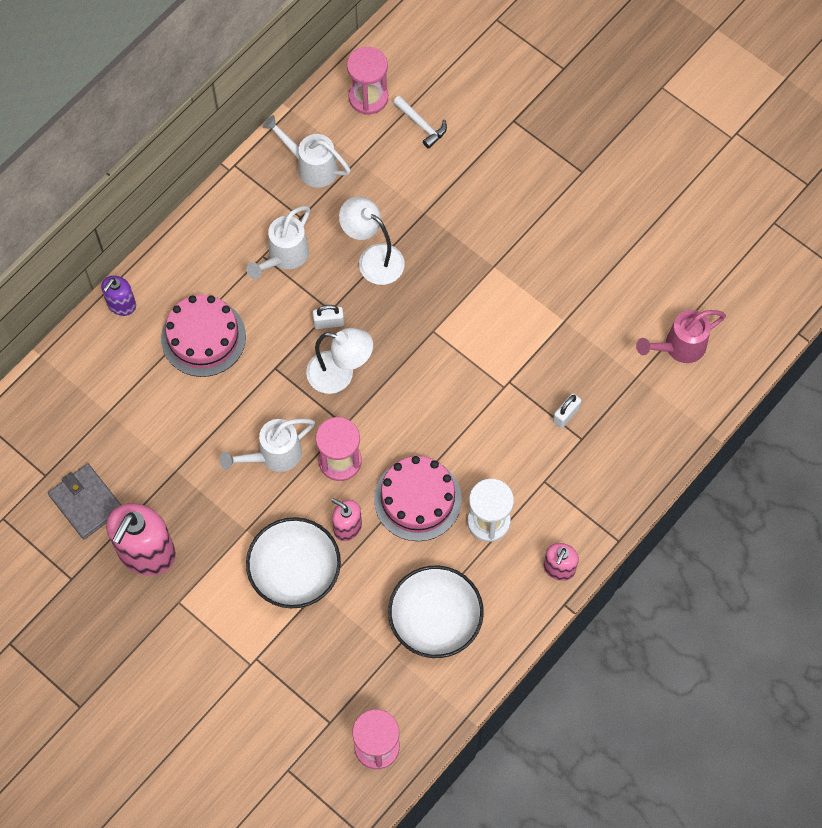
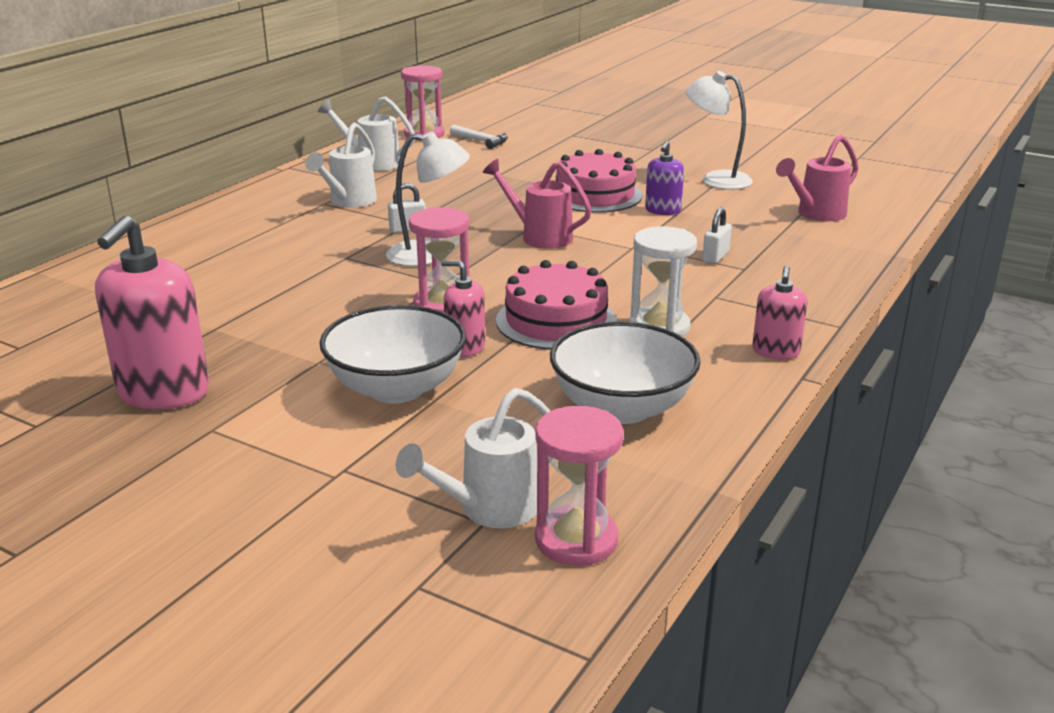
camera: 10 degrees left, 40 degrees down
(86, 502) = (76, 362): grey wallet -> none
(121, 304) = (151, 237): purple soap dispenser -> purple soap dispenser (663, 210)
(203, 337) = (254, 247): pink cake -> pink cake (595, 195)
(274, 455) = (351, 308): white watering can -> white watering can (489, 509)
(373, 258) = (450, 196): white lamp -> white lamp (716, 179)
(434, 354) = (540, 236): none -> pink watering can

